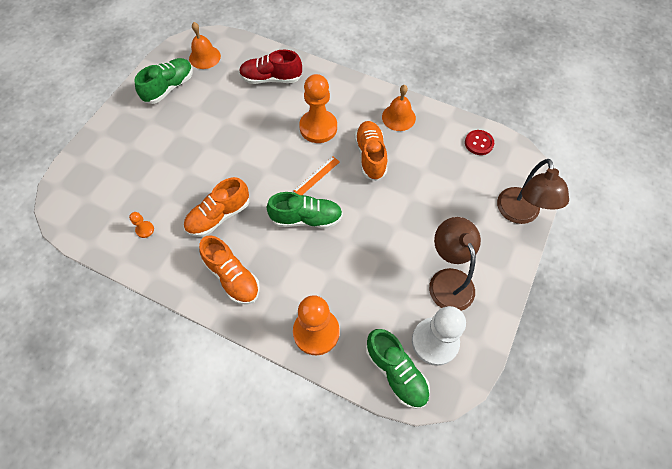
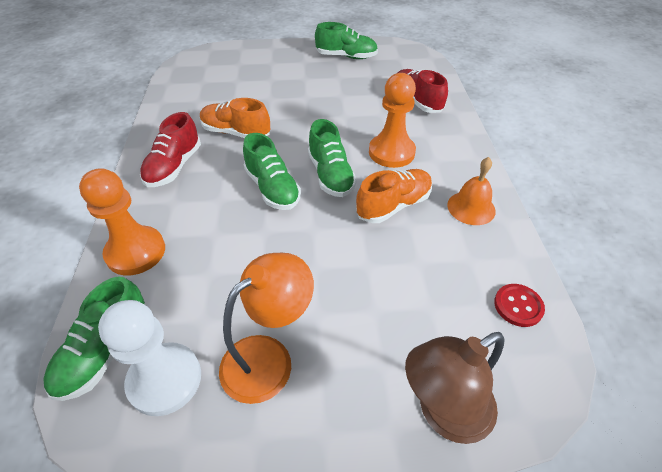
camera: 60 degrees right, 15 degrees down
(145, 230) = (195, 101): orange pawn -> none
(204, 57) = (397, 59): orange bell -> none
(232, 277) = (174, 167): orange shoe -> red shoe
(316, 176) = (330, 175): orange ruler -> green shoe
(448, 280) = (268, 357): brown lamp -> orange lamp

